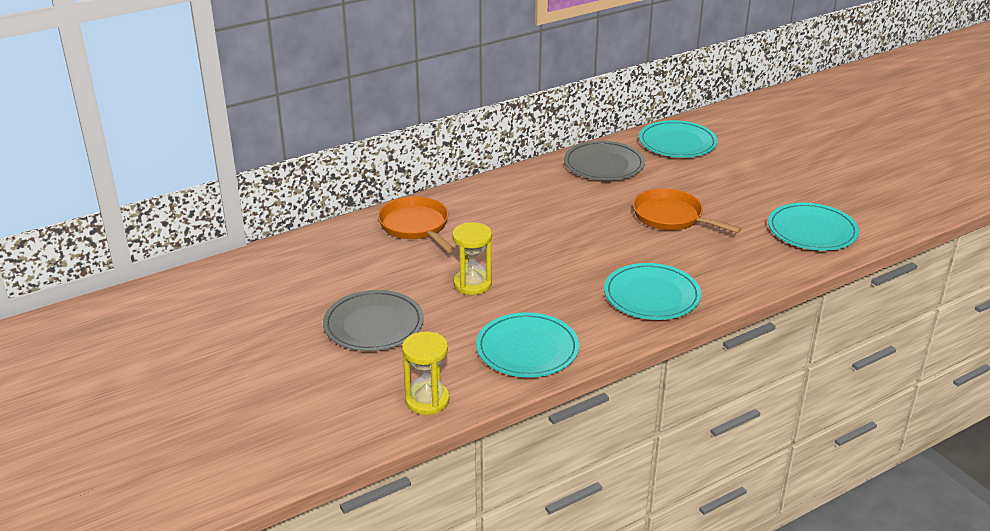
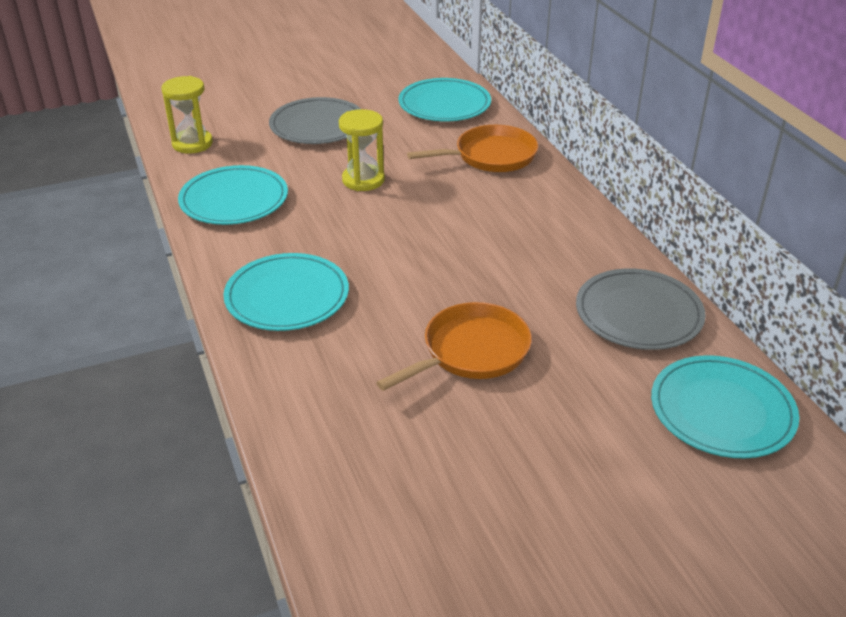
camera: 100 degrees right, 5 degrees up
(812, 231) = (392, 506): turquoise plate -> turquoise plate (444, 104)

